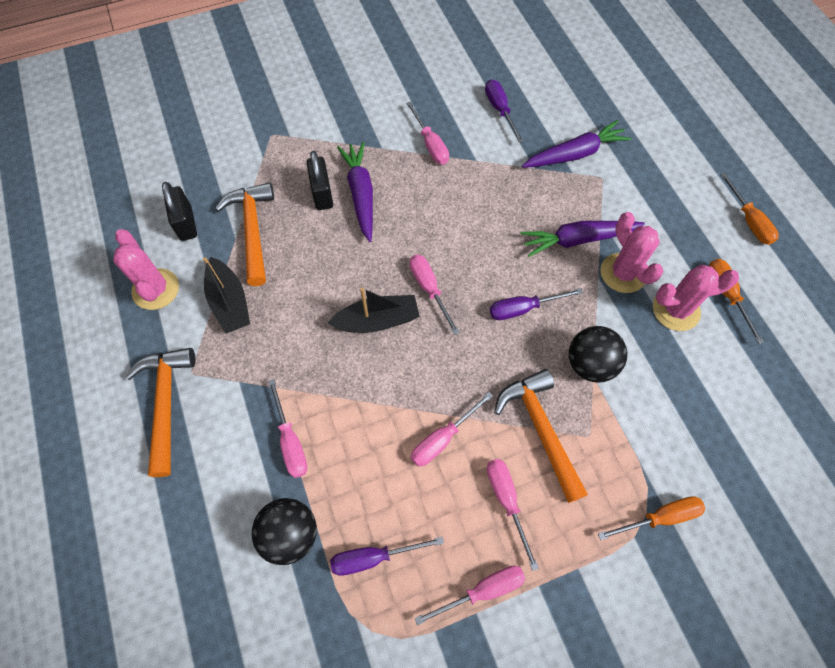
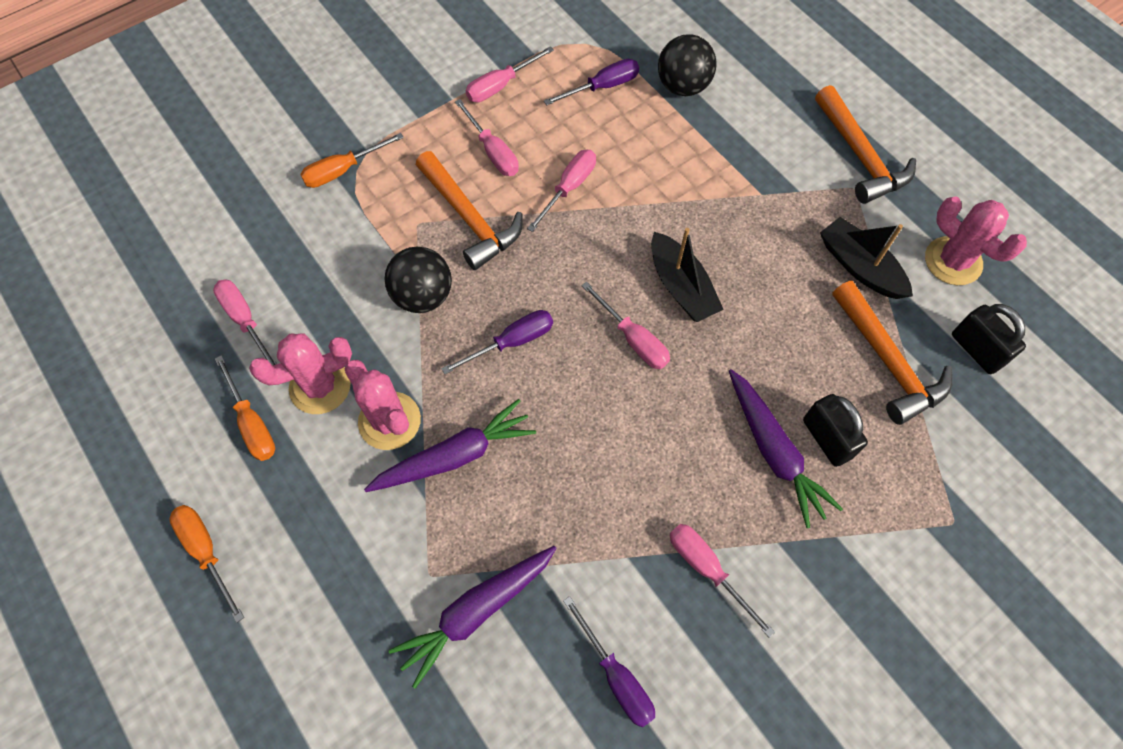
camera: 165 degrees right, 0 degrees up
(290, 441) = (719, 152): pink screwdriver -> pink screwdriver (245, 320)
(377, 321) = (681, 287): black boat -> black boat turned 90 degrees counterclockwise

